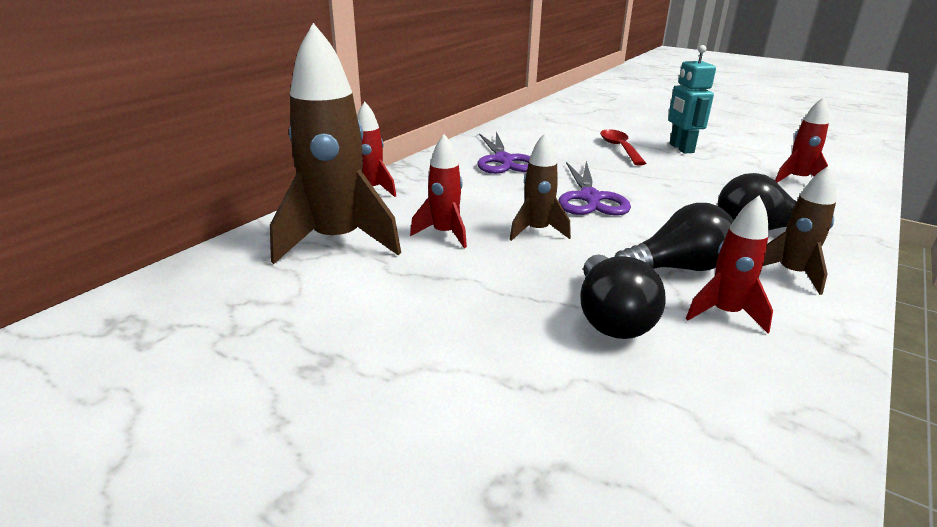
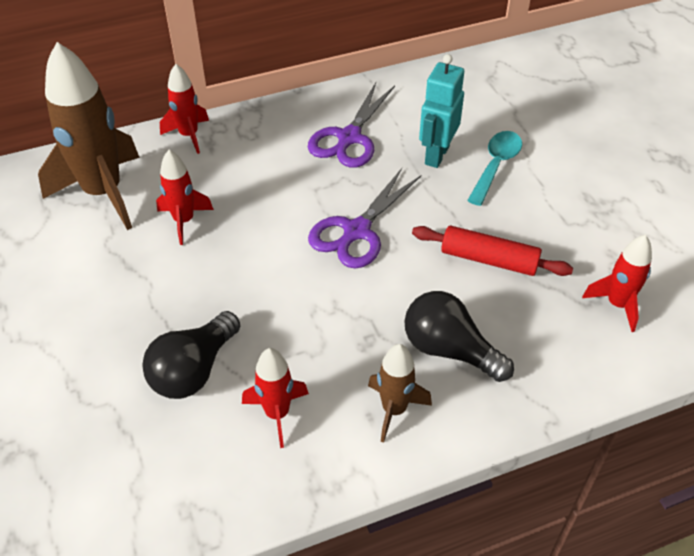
camera: 35 degrees right, 20 degrees up
(537, 231) = (256, 252): brown rocket -> none
(619, 148) = (495, 166): red spoon -> turquoise spoon
(676, 268) = (309, 352): black light bulb -> none
(681, 148) = (566, 194): turquoise robot -> turquoise robot (436, 155)
(695, 184) = (489, 259): none -> red rolling pin

